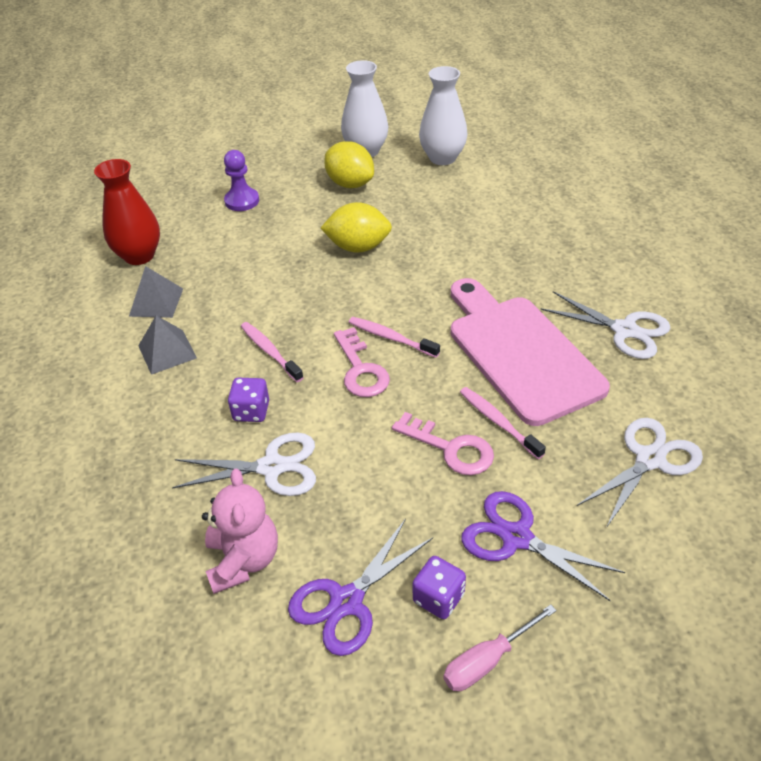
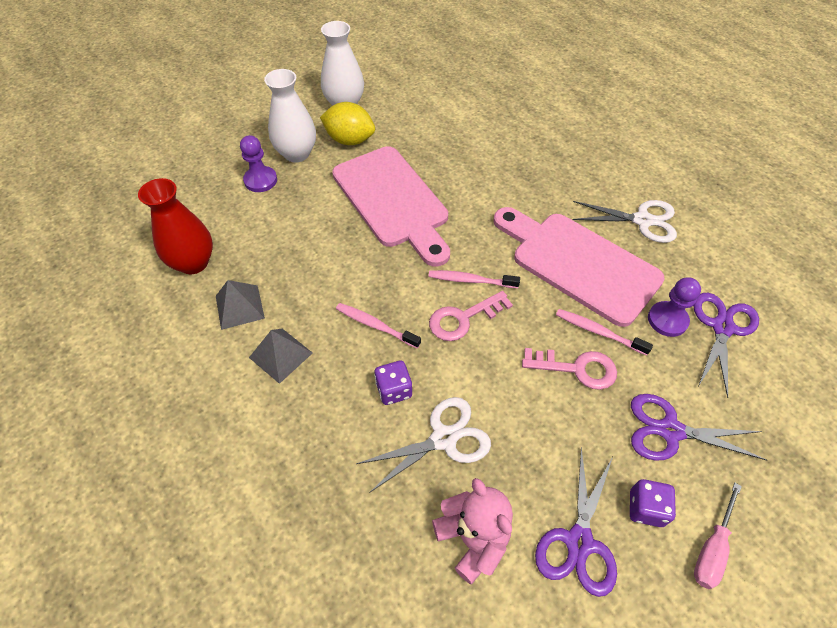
camera: 25 degrees left, 10 degrees up
(358, 247) = (393, 201): yellow lemon -> pink cutting board
(360, 369) = (463, 318): pink key -> pink key turned 105 degrees clockwise
(442, 158) = (414, 97): white vase -> white vase (297, 154)
(587, 433) = (667, 320): none -> purple pawn
(650, 459) = (722, 327): white scissors -> purple scissors

